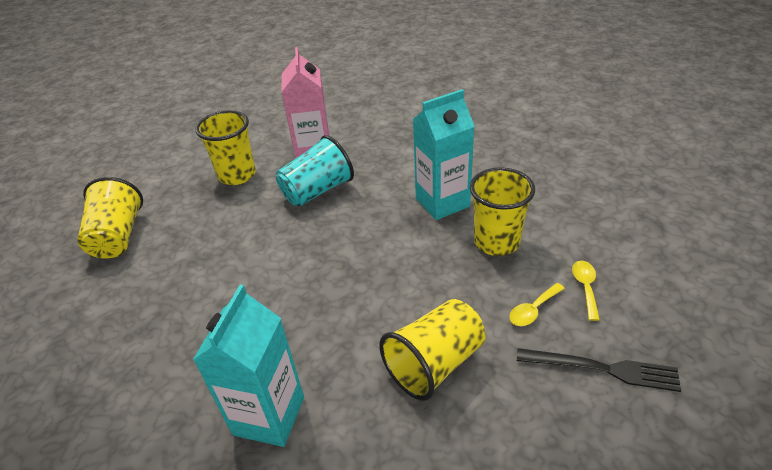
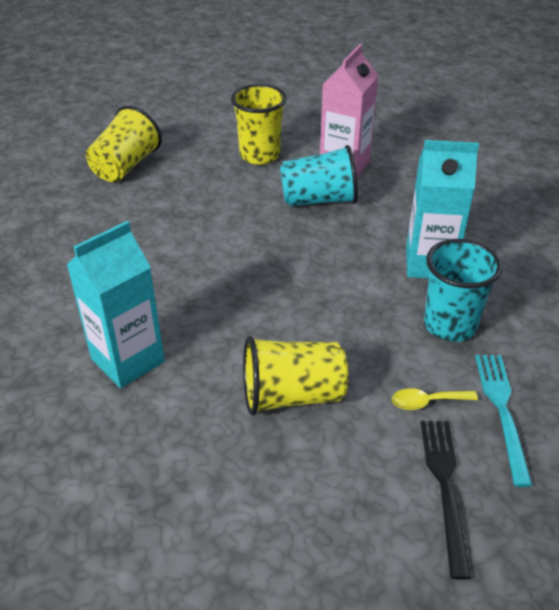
camera: 30 degrees right, 0 degrees up
(496, 242) = (450, 325): yellow cup -> turquoise cup
(585, 287) = (502, 411): yellow spoon -> turquoise fork
(602, 369) = (445, 487): black fork -> black fork turned 135 degrees counterclockwise

